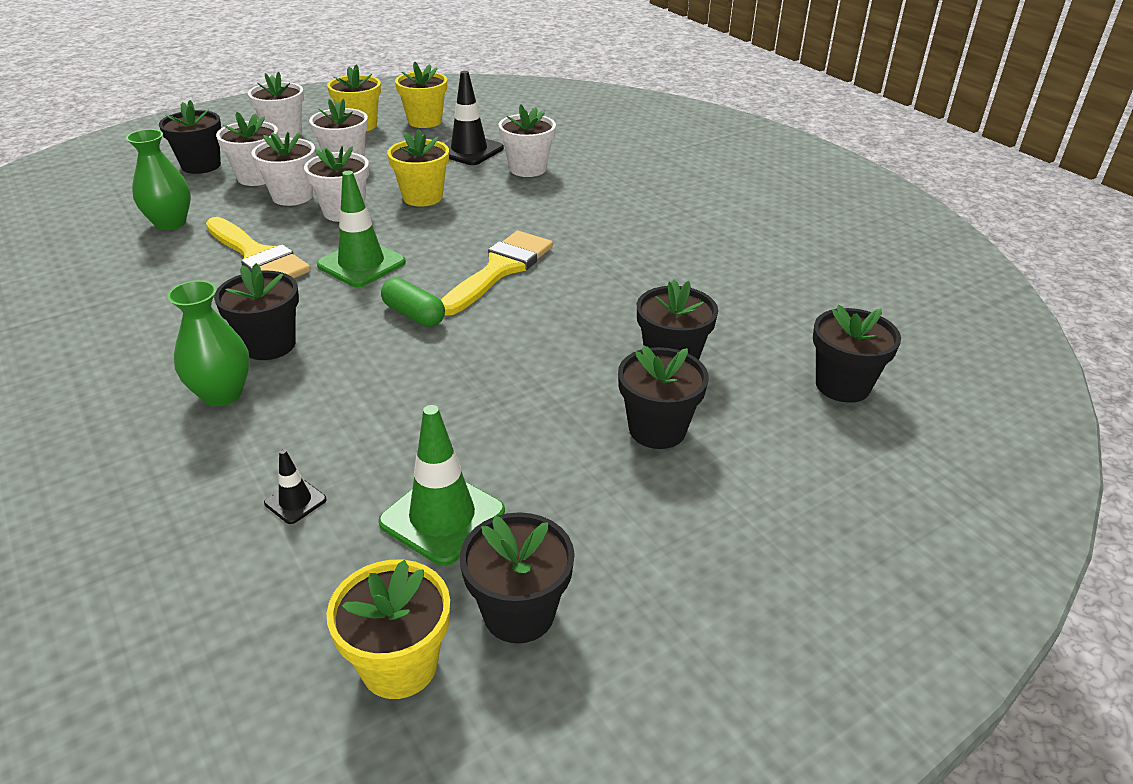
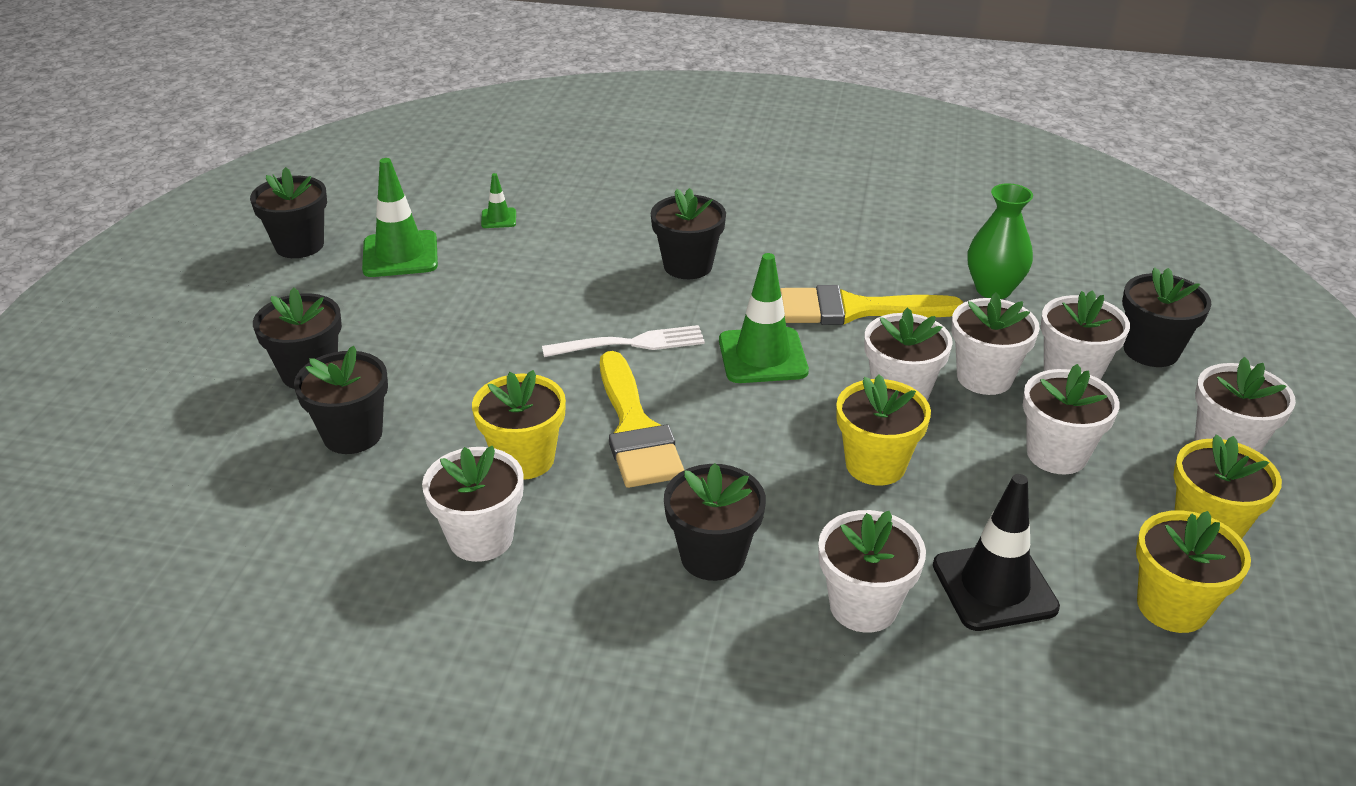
camera: 135 degrees right, 0 degrees up
(222, 394) = (650, 230): green vase -> none
(295, 501) = (498, 218): black traffic cone -> green traffic cone
(399, 665) = (339, 204): yellow flower pot -> yellow flower pot (524, 459)
(414, 315) = (630, 343): green capsule -> white fork
(657, 267) = (481, 538): none -> white flower pot
(842, 385) = (161, 505): black flower pot -> black flower pot (713, 556)

